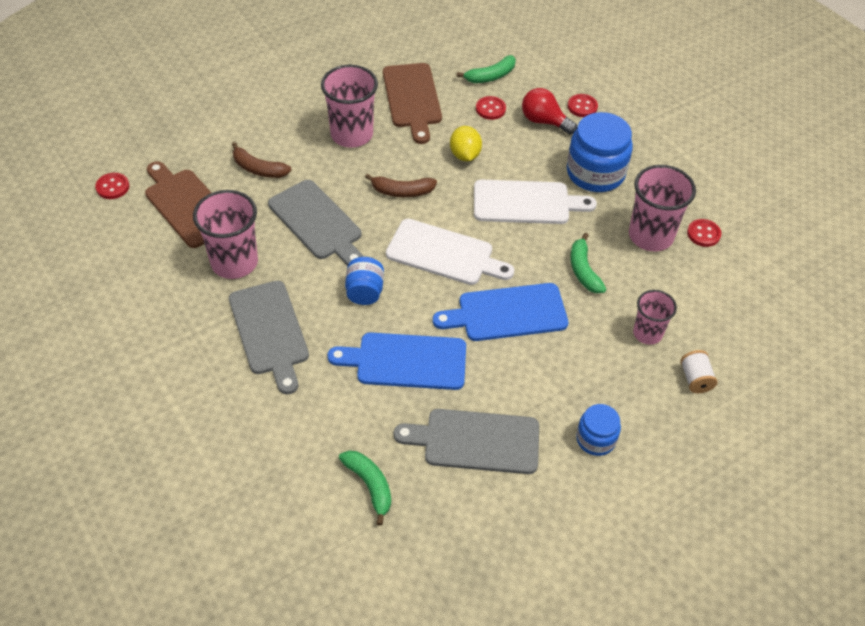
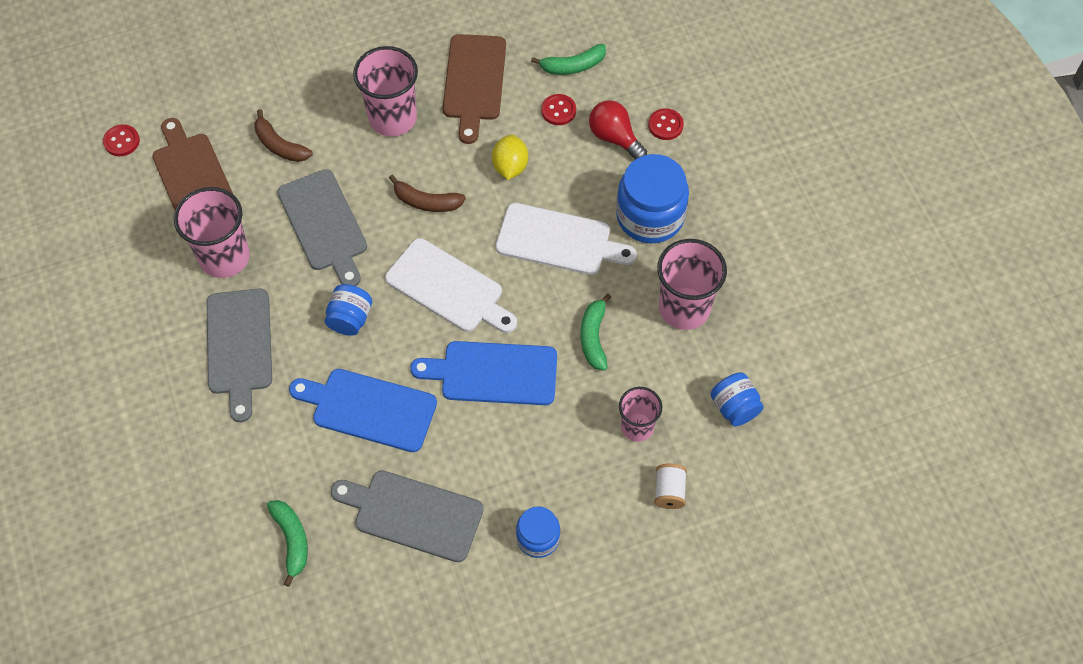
camera: 15 degrees right, 10 degrees up
(703, 234) = (745, 317): red button -> none
(723, 303) = (734, 407): none -> blue jar

